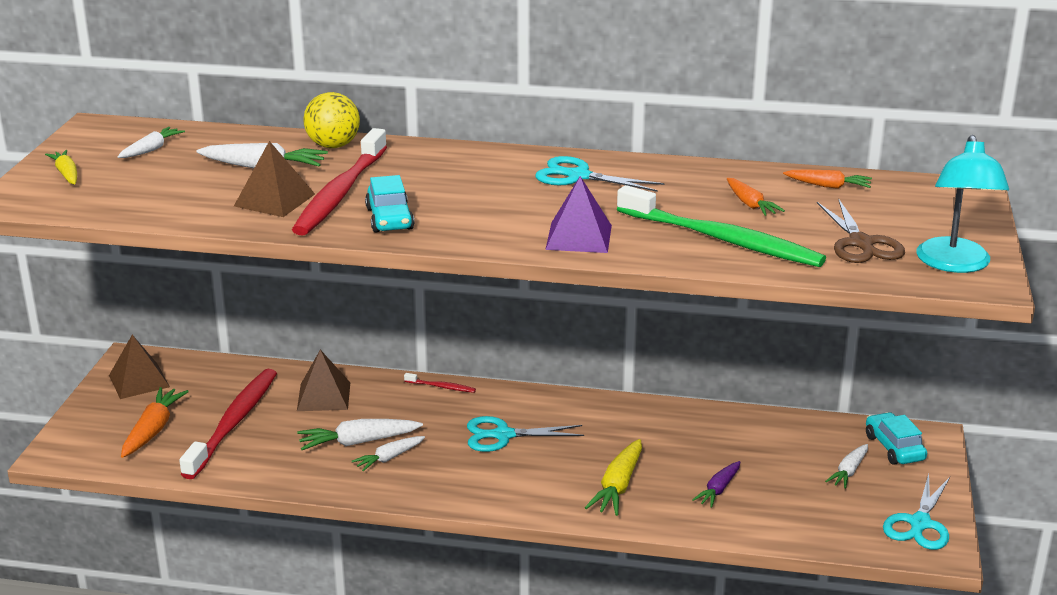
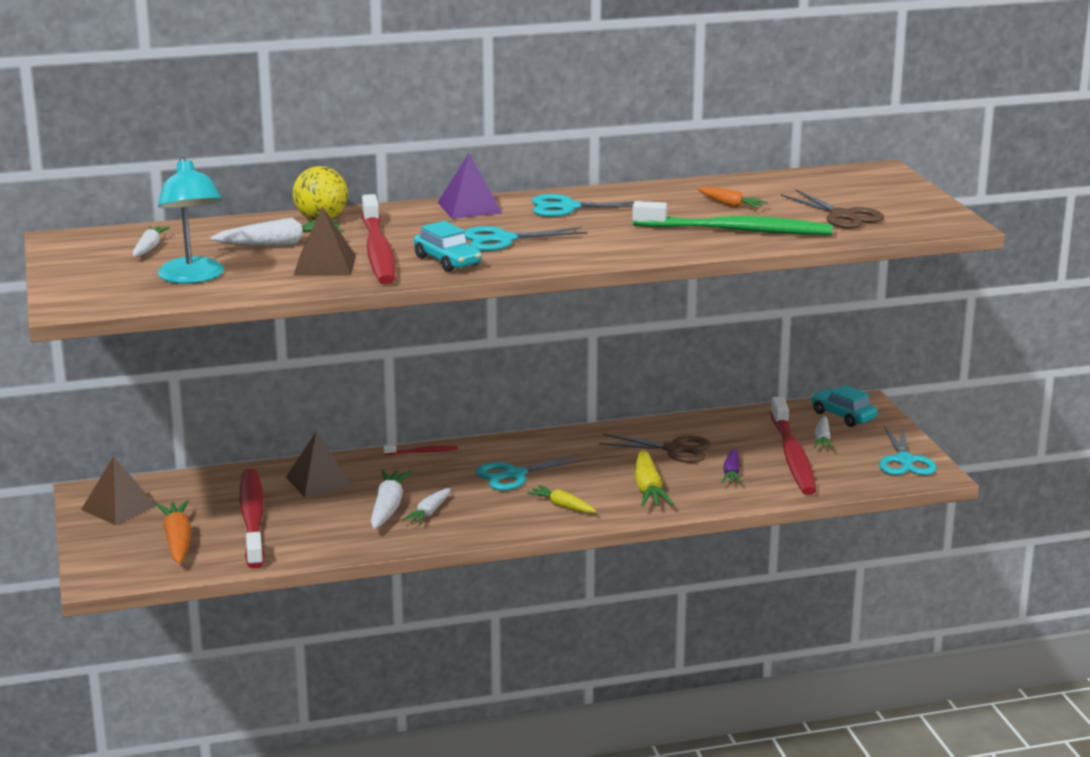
camera: 25 degrees left, 5 degrees down
(66, 174) = (93, 278): yellow carrot -> yellow carrot (562, 506)
(358, 442) = (388, 507): white carrot -> white carrot turned 135 degrees clockwise
(471, 203) = (503, 240): none -> turquoise scissors
(578, 237) = (622, 247): purple pyramid -> purple pyramid (469, 207)
(683, 445) = (674, 449): none -> brown scissors
(799, 485) = (792, 456): none -> red toothbrush
(828, 186) = (775, 184): orange carrot -> none
(954, 264) = (924, 217): turquoise lamp -> turquoise lamp (193, 277)

